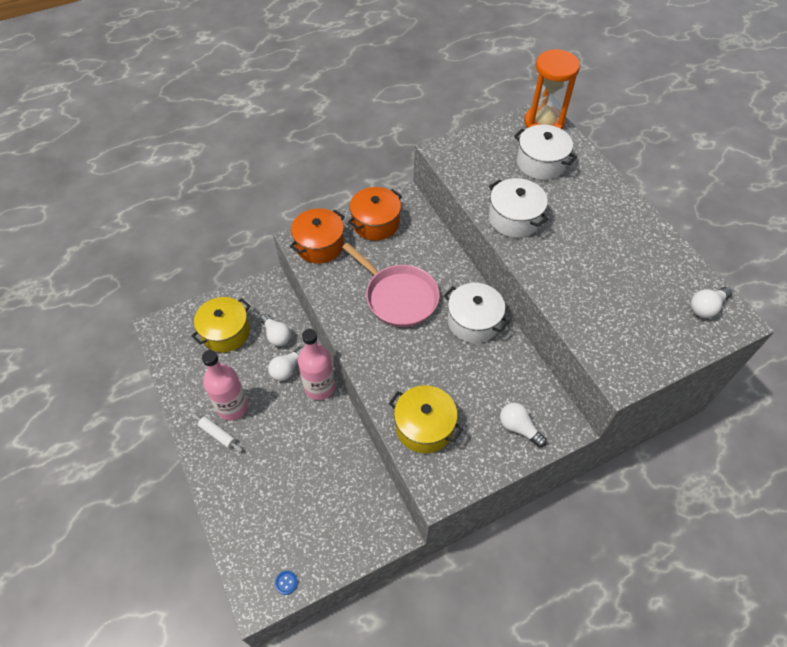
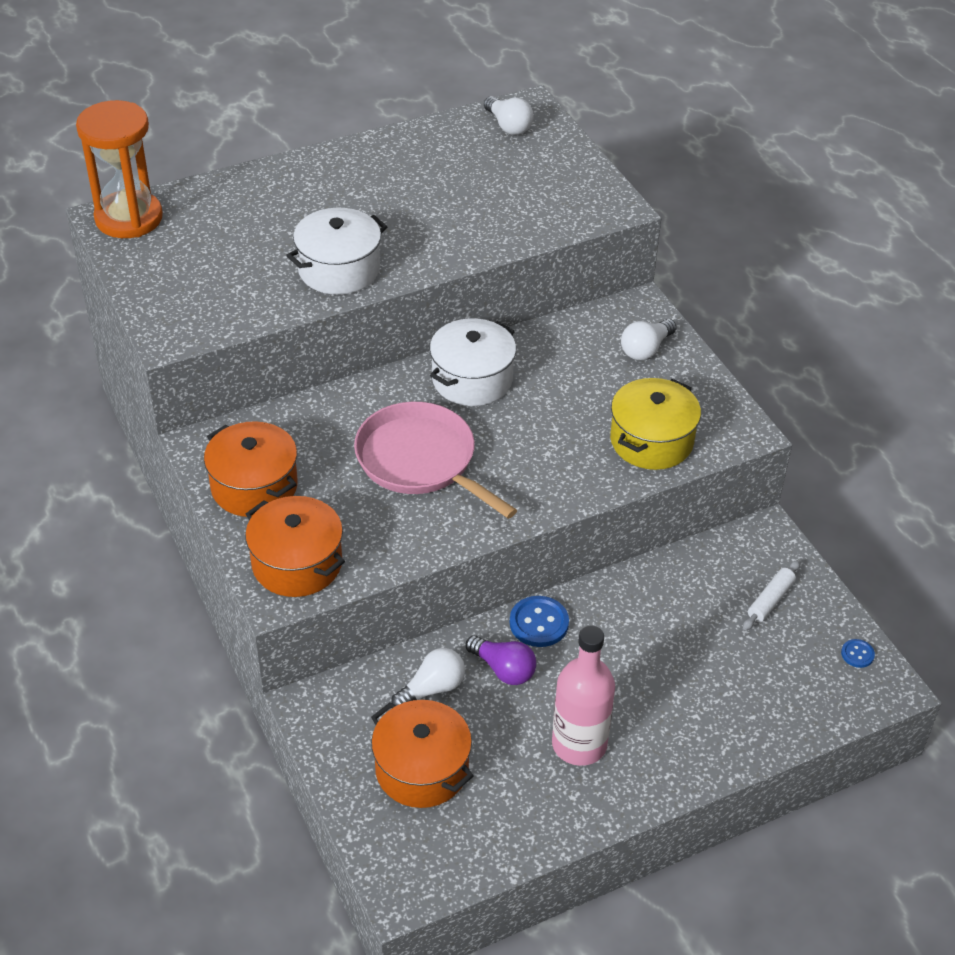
camera: 90 degrees left, 10 degrees down
(218, 434) = (632, 761): white rolling pin -> white rolling pin (770, 600)
(226, 332) = (422, 769): yellow pot -> orange pot
(287, 369) = (503, 669): white light bulb -> purple light bulb
(319, 387) = (539, 623): pink bottle -> blue button
(398, 297) = (420, 461): pink pan -> pink pan turned 90 degrees counterclockwise
(540, 163) = (223, 231): white pot -> none

